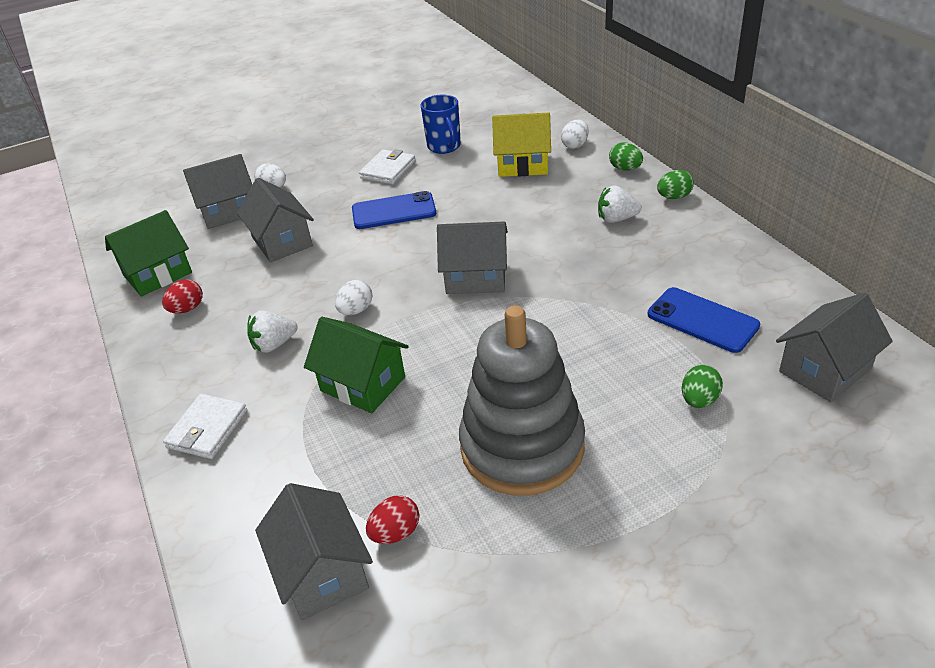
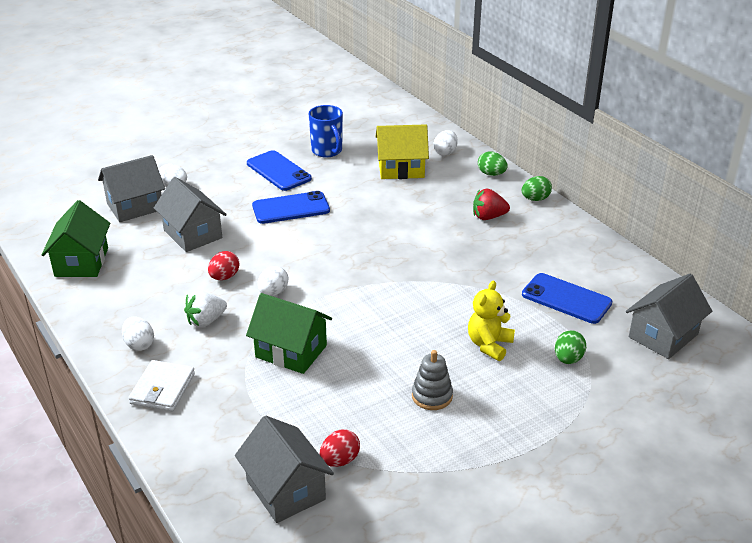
camera: 10 degrees left, 5 degrees down
(158, 274) = (81, 262): green house -> green house turned 45 degrees counterclockwise
(187, 309) = (118, 292): red egg -> red egg (224, 277)
(195, 373) = (139, 344): none -> white egg
(388, 170) = (278, 171): white wallet -> blue phone
(476, 277) = (374, 265): grey house -> none
(522, 447) = (432, 396): grey stacking toy -> grey stacking toy, size x0.41
(601, 379) = (489, 345): none -> yellow teddy bear
(616, 219) = (488, 217): white strawberry -> red strawberry

